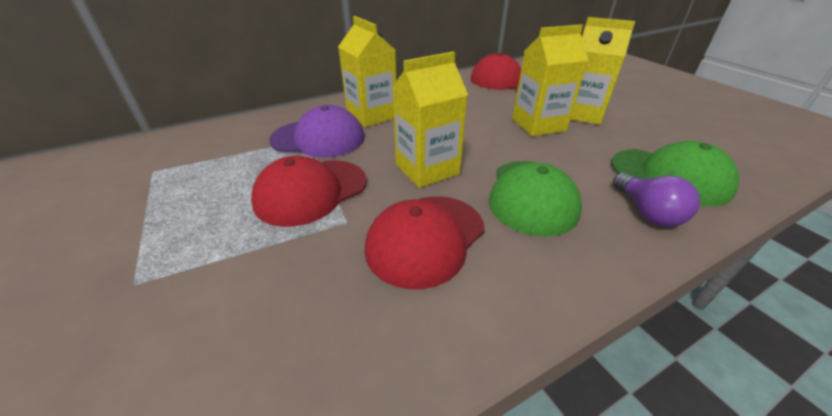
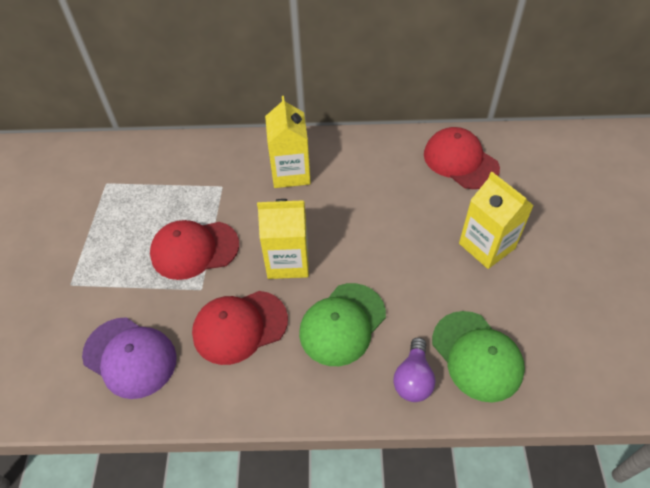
camera: 30 degrees right, 15 degrees up
(318, 138) = (230, 189): purple cap -> purple cap (130, 357)
(538, 125) = (428, 245): yellow carton -> none

